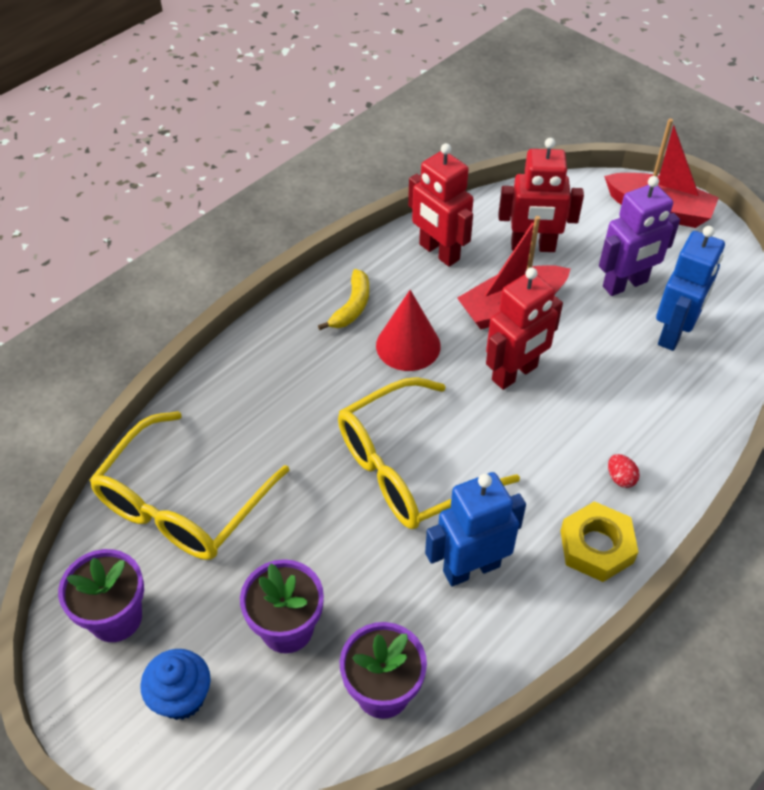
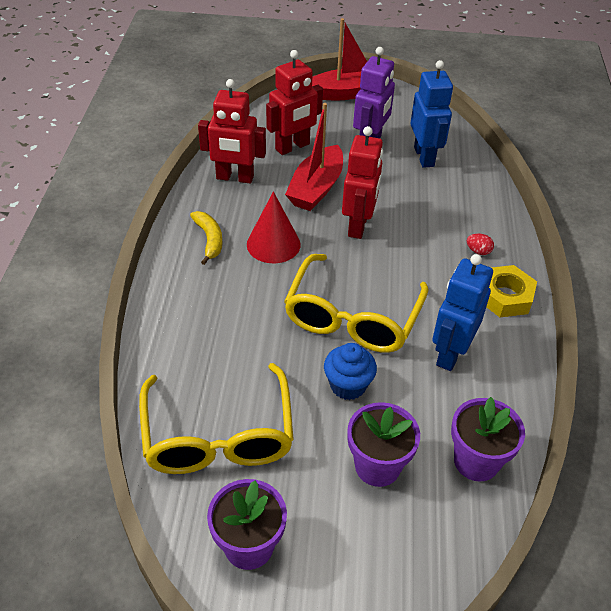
camera: 40 degrees left, 5 degrees down
(181, 697) = (354, 562): blue cupcake -> blue cupcake (348, 385)

